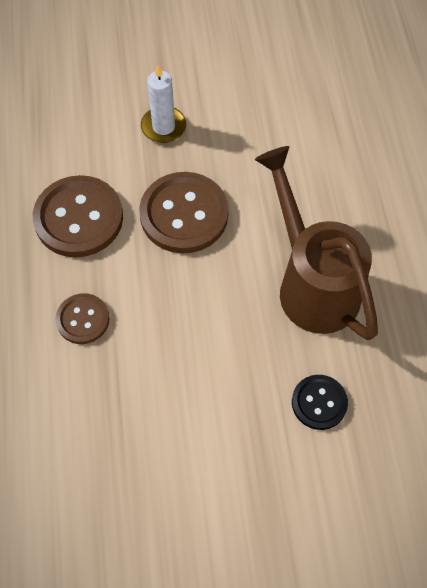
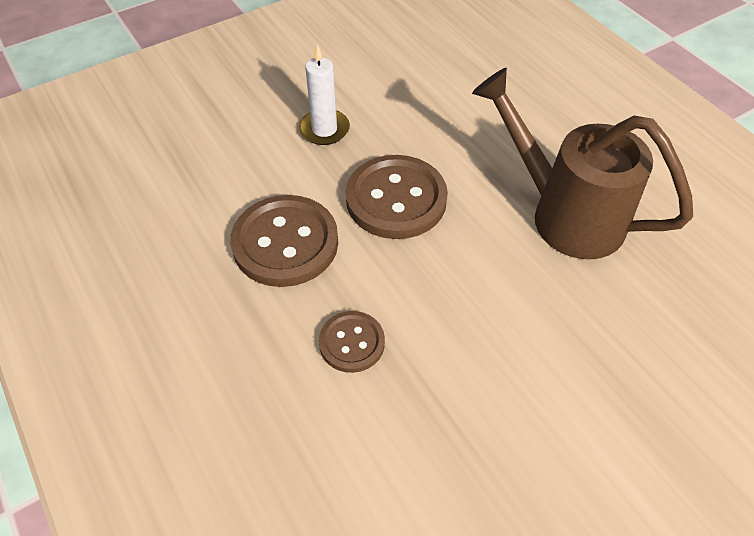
camera: 25 degrees left, 10 degrees down
(319, 403) = (652, 322): black button -> none

